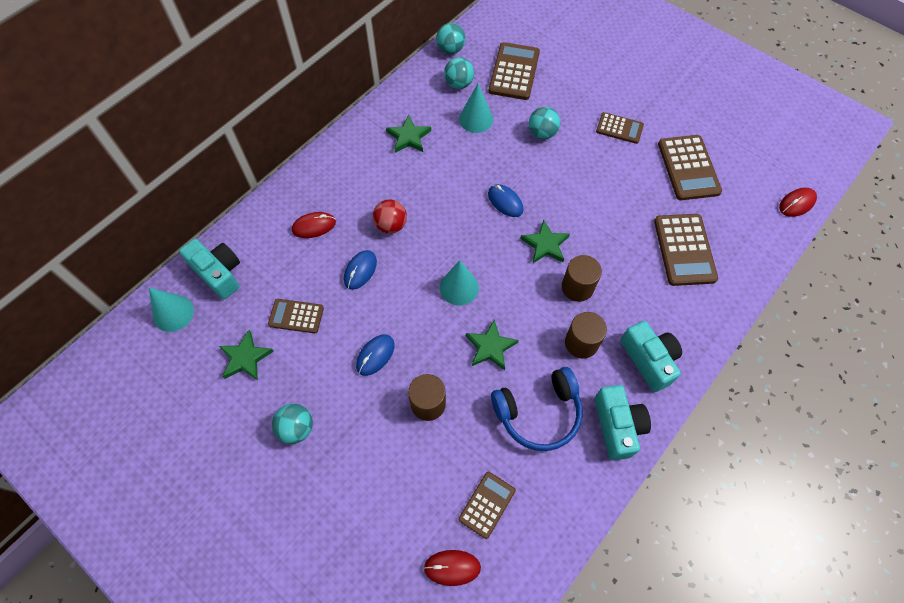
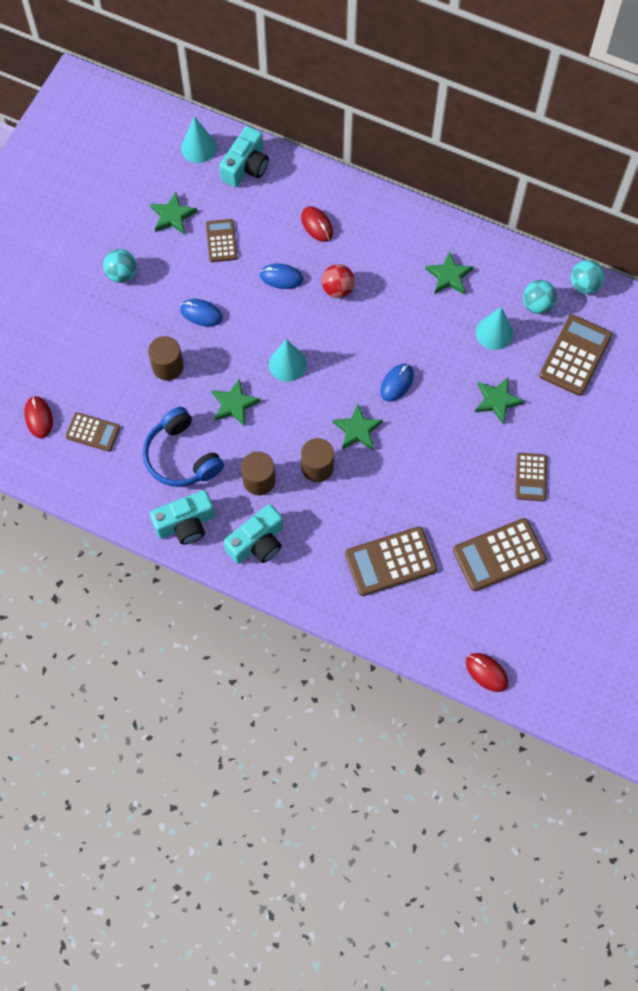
camera: 75 degrees right, 5 degrees up
(514, 72) = (575, 355): brown calculator -> brown calculator turned 60 degrees counterclockwise
(542, 133) = (497, 401): turquoise ball -> green star

